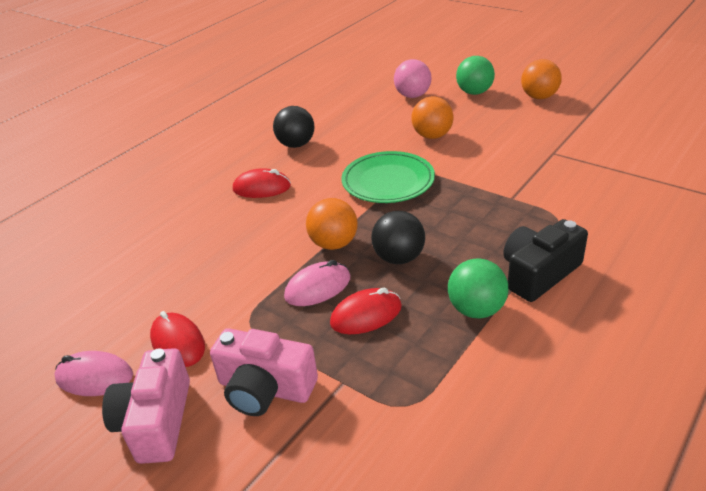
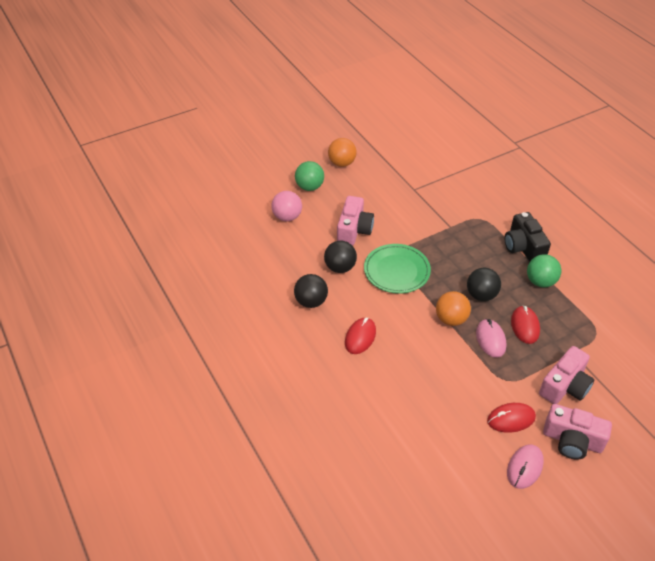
camera: 70 degrees left, 10 degrees up
(362, 145) = (340, 267): none -> black ball
(432, 136) = (354, 230): orange ball -> pink camera

